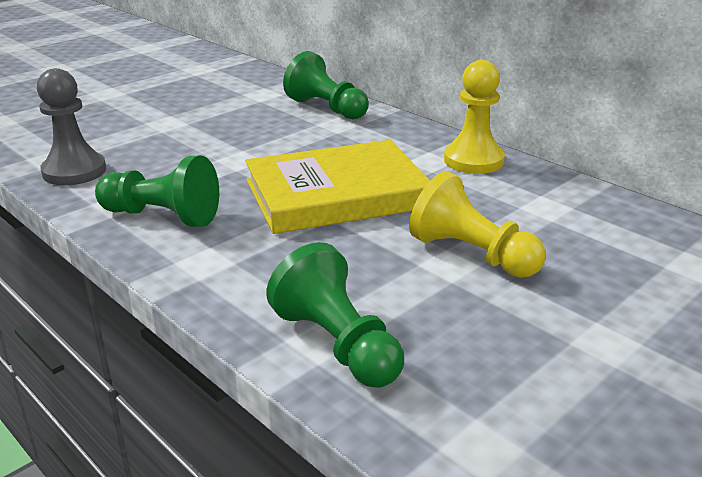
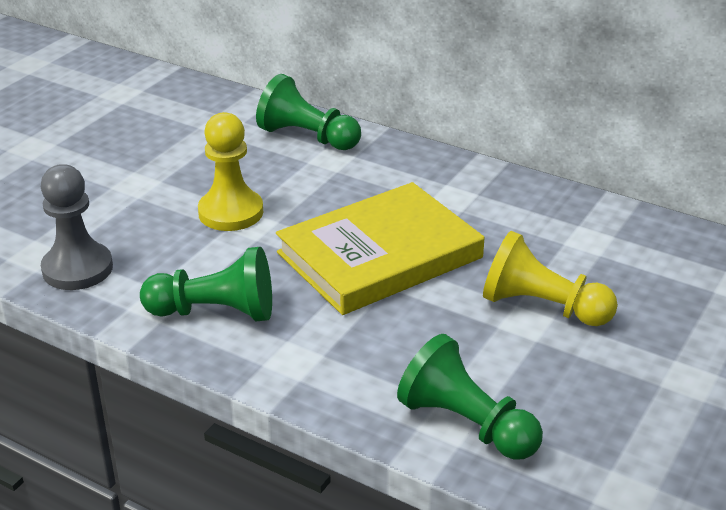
camera: 15 degrees left, 5 degrees up
(473, 160) = (496, 190): yellow pawn -> yellow pawn (231, 212)

